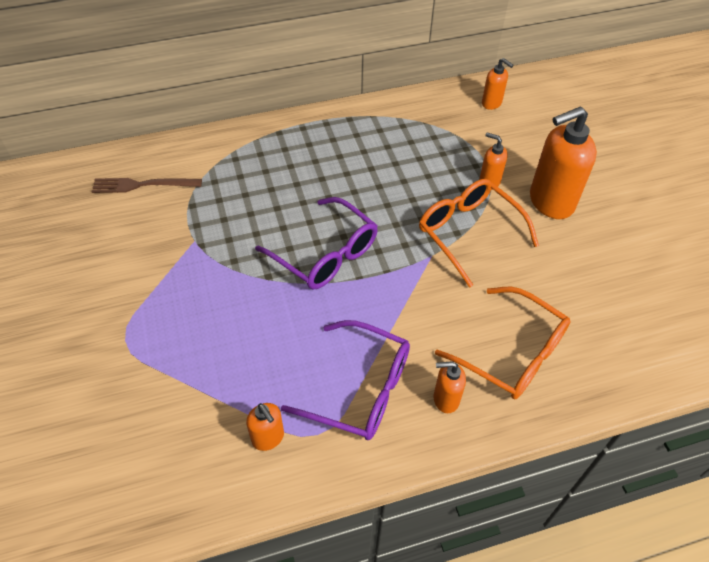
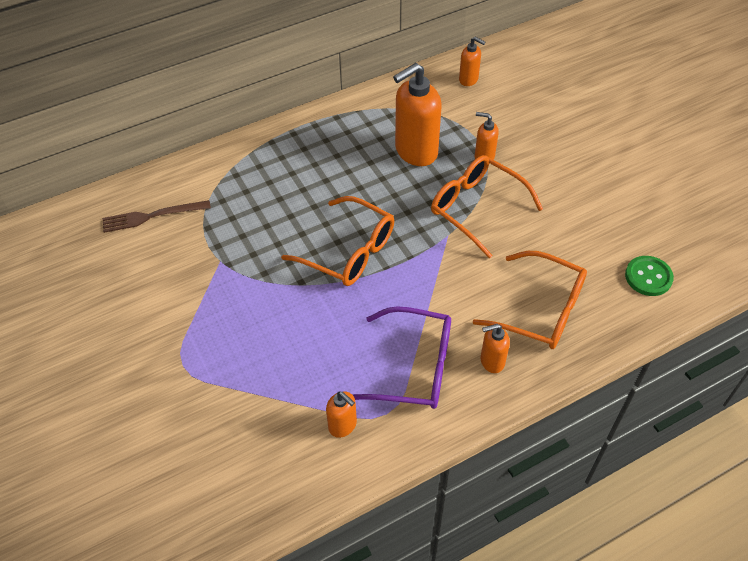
camera: 10 degrees left, 0 degrees up
(326, 254) = (349, 252): purple glasses -> orange glasses
(550, 202) = (544, 166): orange soap dispenser -> orange soap dispenser (415, 152)
(639, 339) = (648, 277): none -> green button

